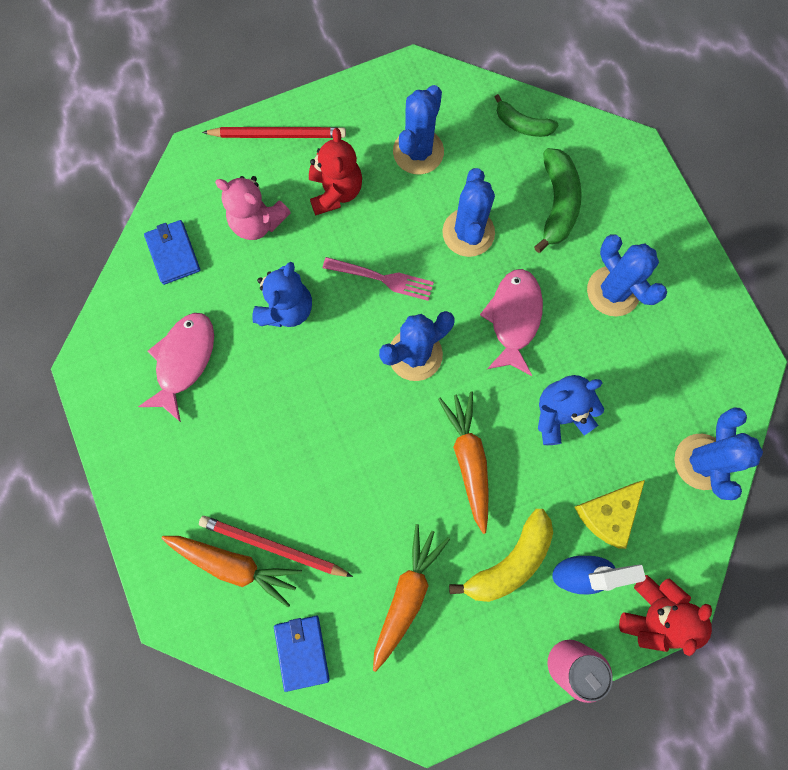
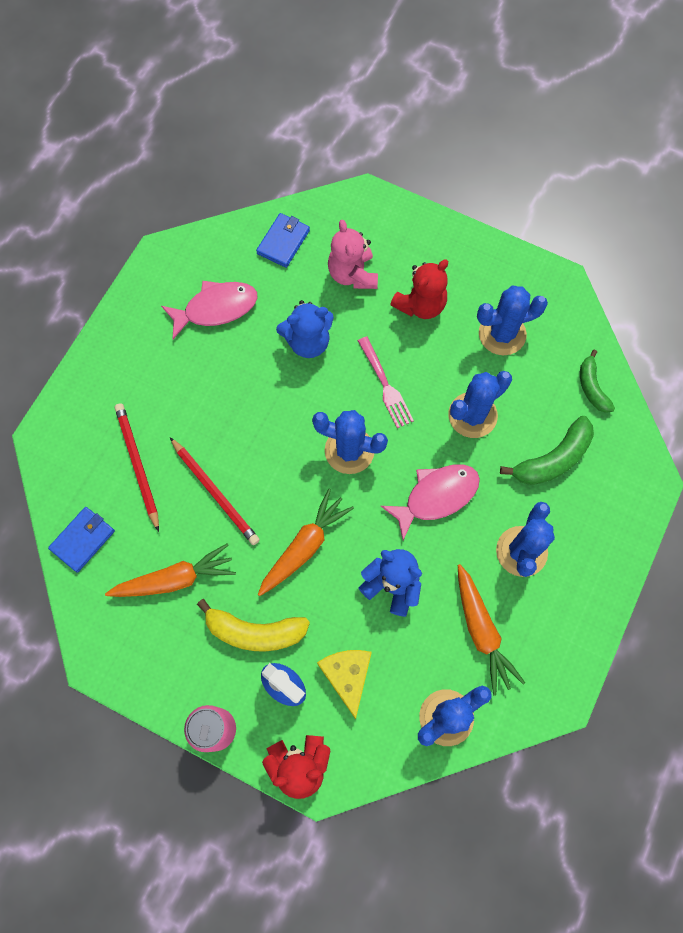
camera: 50 degrees right, 5 degrees down
(234, 565) = (106, 450): orange carrot -> orange carrot (481, 630)
(278, 135) = (427, 235): red pencil -> red pencil (215, 492)
(608, 514) = (347, 676): yellow cheese -> yellow cheese turned 75 degrees clockwise

